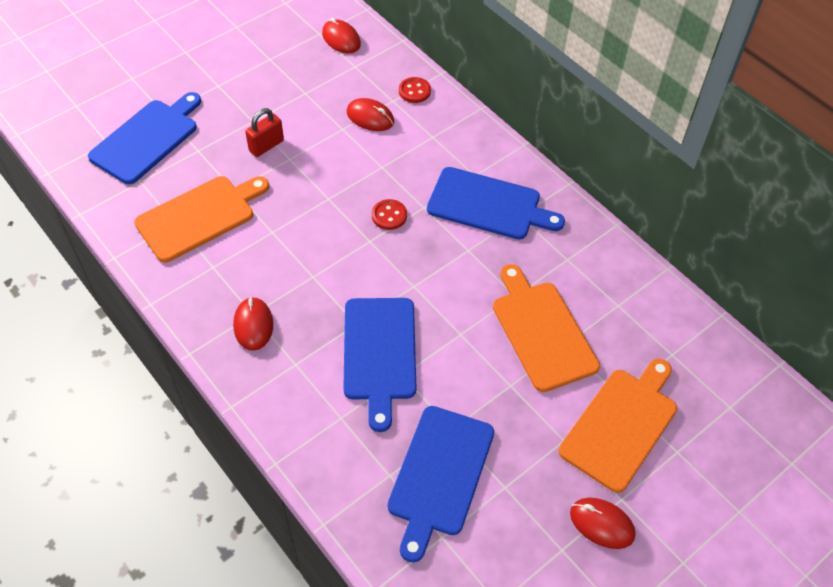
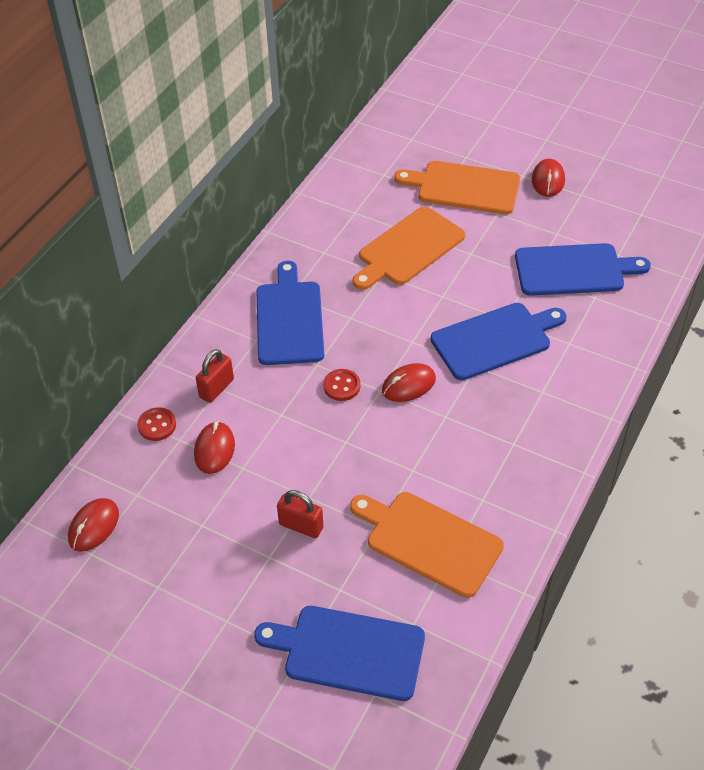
camera: 110 degrees left, 5 degrees down
(253, 325) = (525, 437): red mouse -> red mouse (408, 385)
(433, 135) = (216, 388): none -> red padlock

